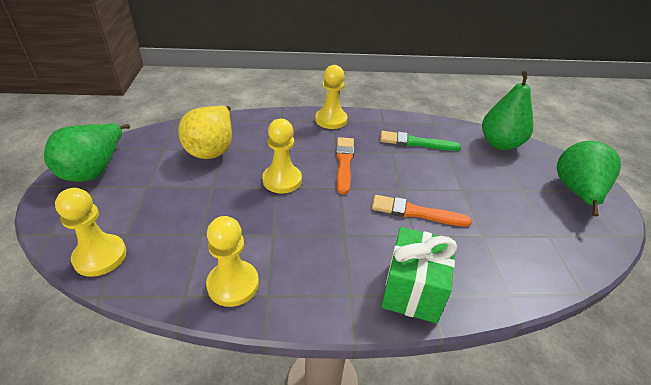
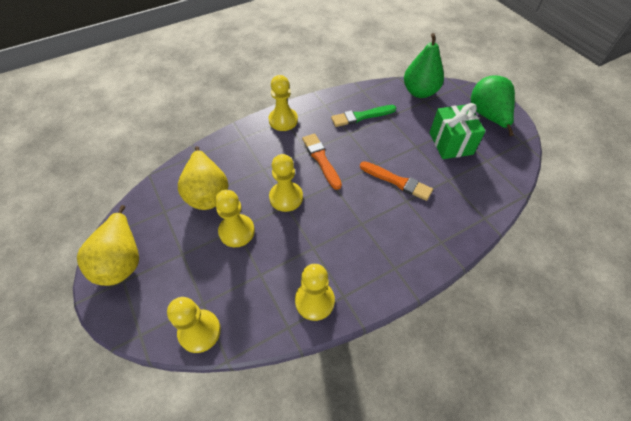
camera: 25 degrees left, 15 degrees up
(94, 170) = (122, 260): green pear -> yellow pear
(211, 189) = (237, 231): none -> yellow pawn
(413, 290) = (430, 244): green gift -> green gift (450, 143)
(415, 212) = (397, 181): orange brush -> orange brush turned 135 degrees counterclockwise

